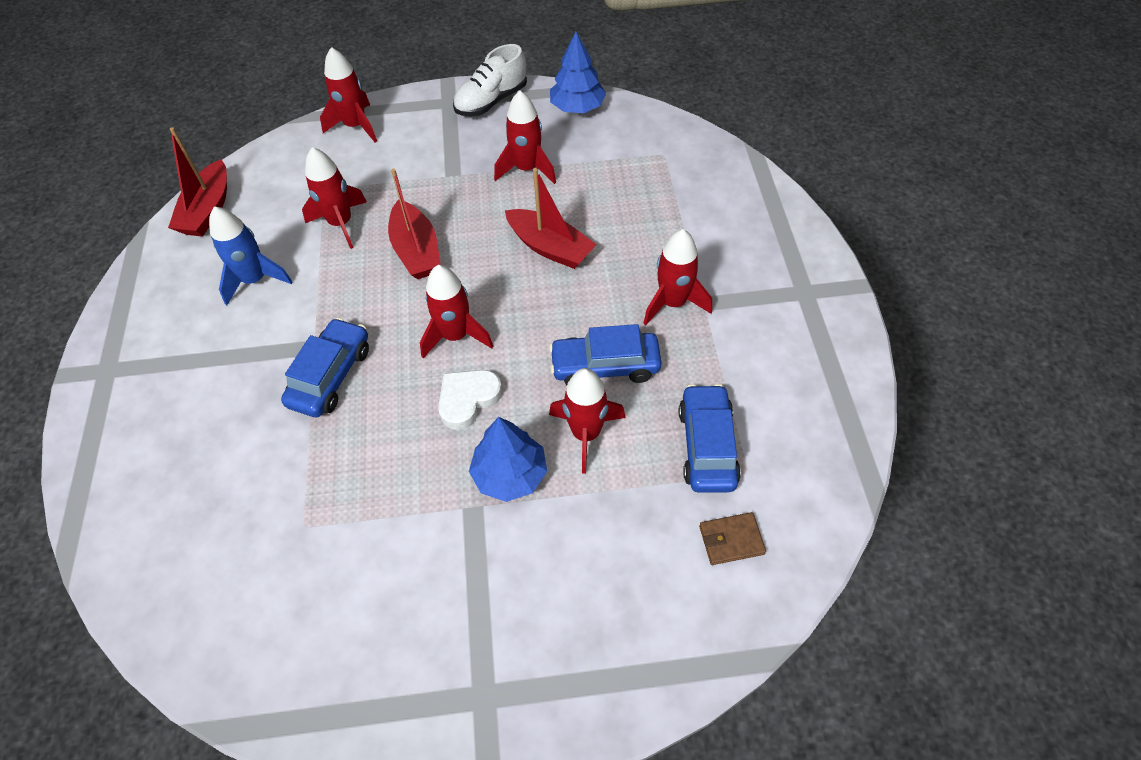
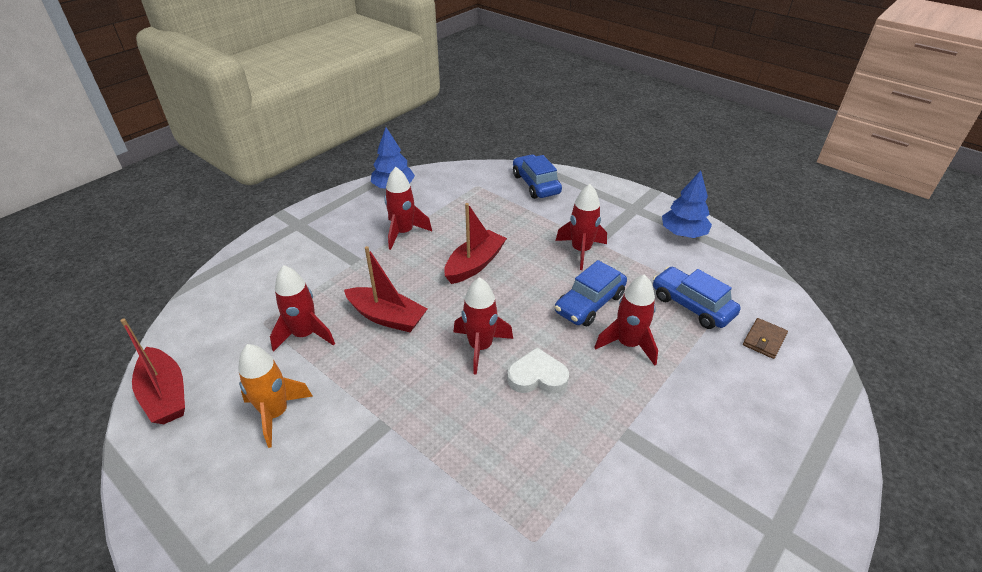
camera: 45 degrees left, 15 degrees down
(255, 280) = (276, 413): blue rocket -> orange rocket
(331, 376) = (424, 431): blue car -> blue car (536, 184)
(355, 126) = (239, 272): red rocket -> none
(468, 399) = (537, 376): white heart -> white heart turned 90 degrees clockwise
(491, 101) = (329, 209): white shoe -> none
(510, 474) = (618, 397): blue tree -> blue tree (683, 233)
(550, 247) = (475, 264): red boat -> red boat turned 45 degrees counterclockwise

